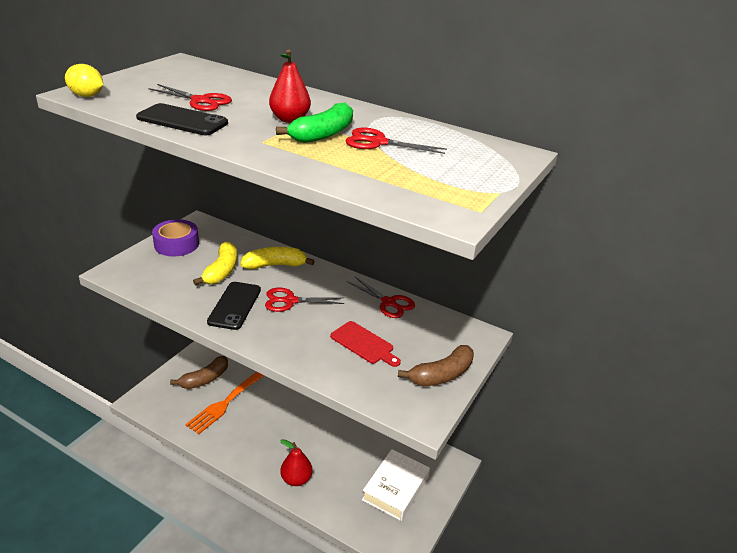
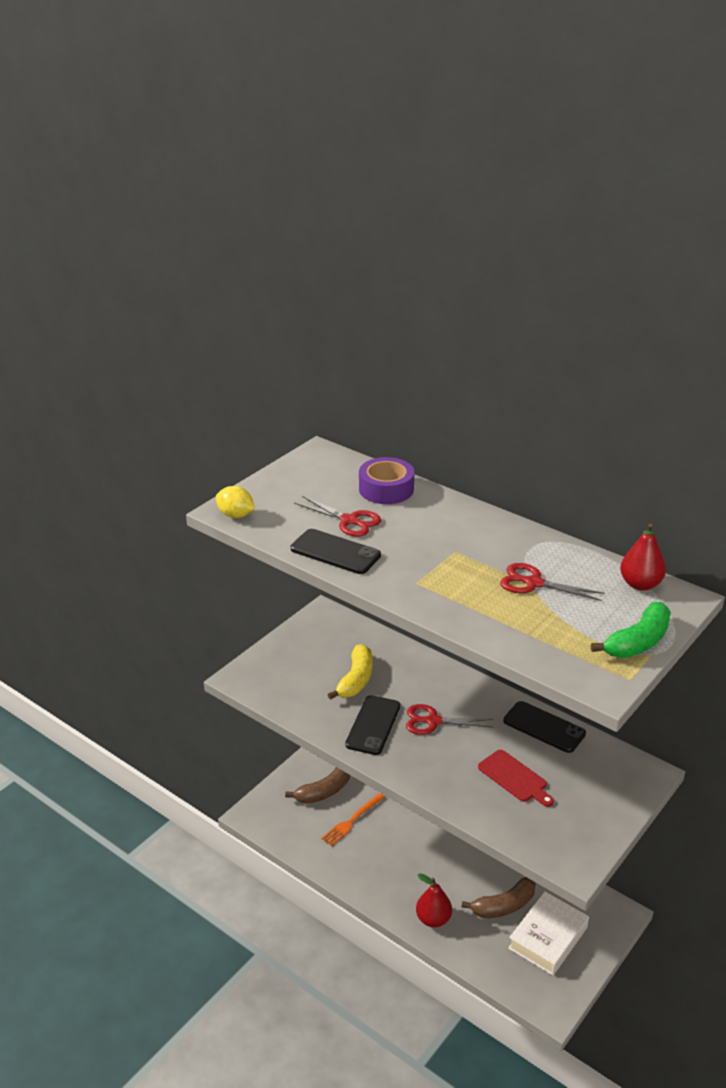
camera: 10 degrees right, 0 degrees up
(176, 244) = (303, 643): purple tape -> purple tape (386, 489)
(228, 401) = (352, 821): orange fork -> orange fork, size x0.66
(275, 265) = (415, 674): yellow banana -> none
(290, 119) = (442, 548): red pear -> red pear (640, 584)
(323, 134) = (477, 571): green banana -> green banana (637, 642)
(389, 303) = (544, 727): red scissors -> black phone
(441, 375) = (598, 819): brown banana -> brown banana (504, 906)

